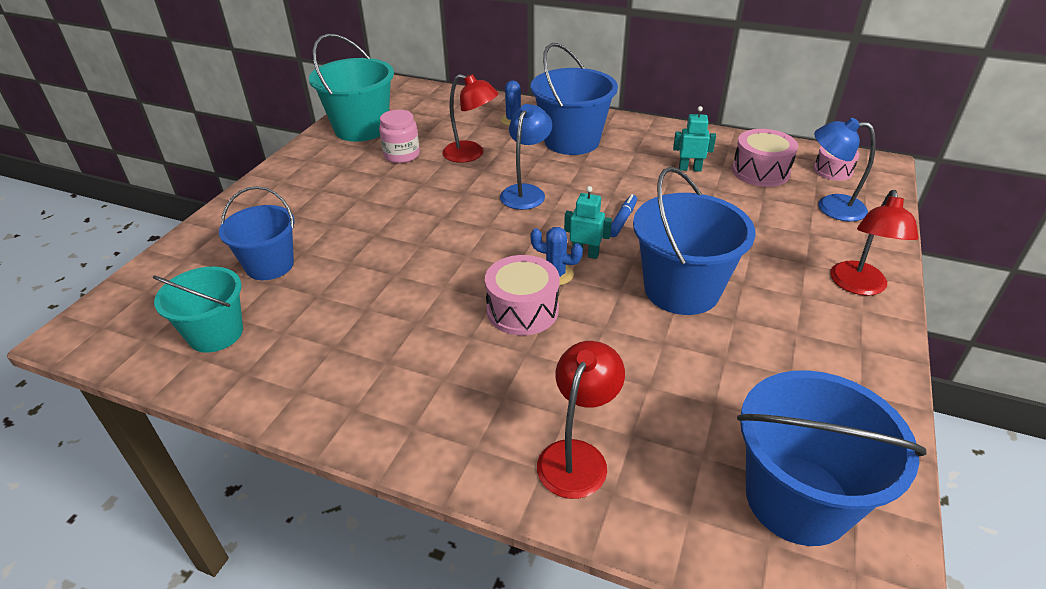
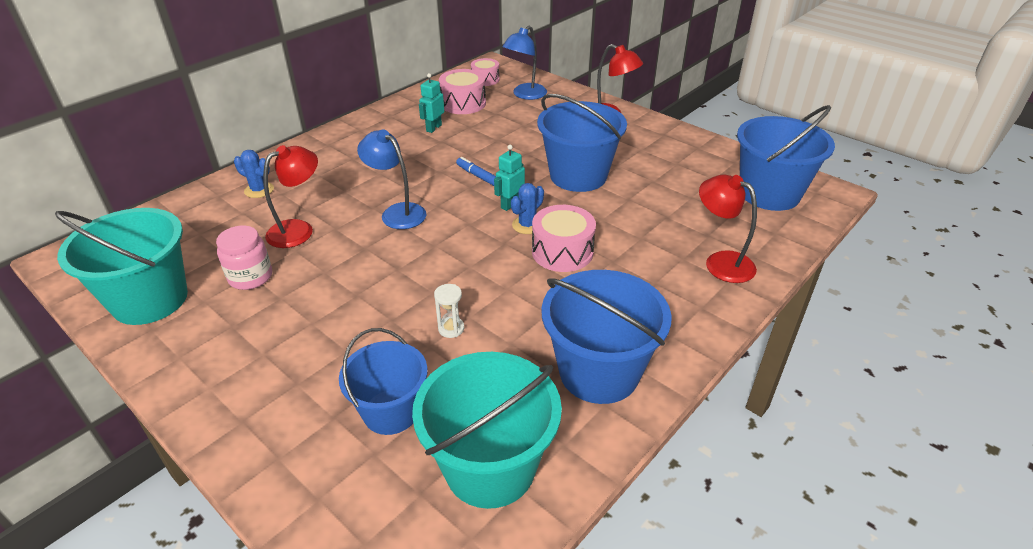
camera: 70 degrees left, 0 degrees up
(216, 333) = (490, 467): turquoise bucket -> turquoise bucket, size x1.51
(374, 268) = (451, 328): none -> white hourglass
(572, 141) = (335, 168): blue bucket -> blue bucket (599, 372)

